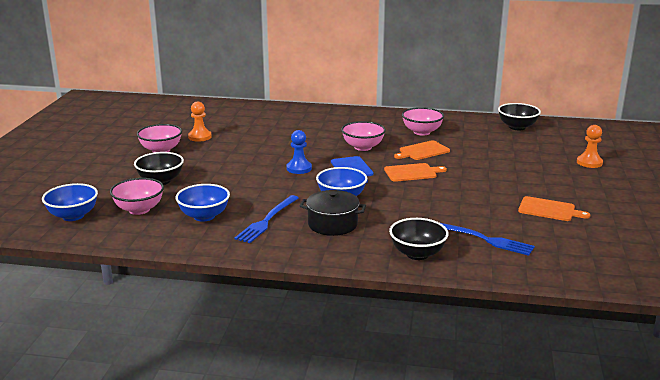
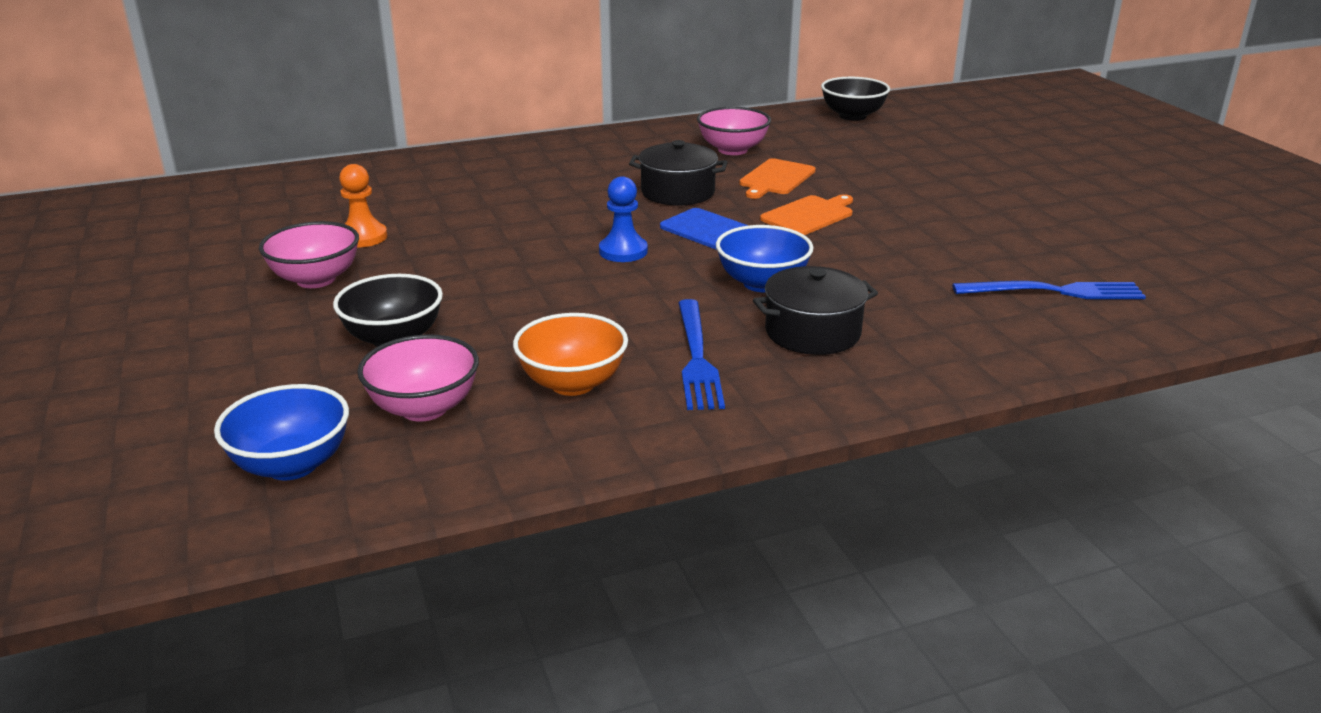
camera: 30 degrees left, 5 degrees up
(204, 216) = (572, 383): blue bowl -> orange bowl
(363, 147) = (678, 192): pink bowl -> black pot
(417, 254) = (1005, 343): black bowl -> none
(549, 209) = (1067, 224): orange cutting board -> none
(589, 162) = (1014, 146): orange pawn -> none

